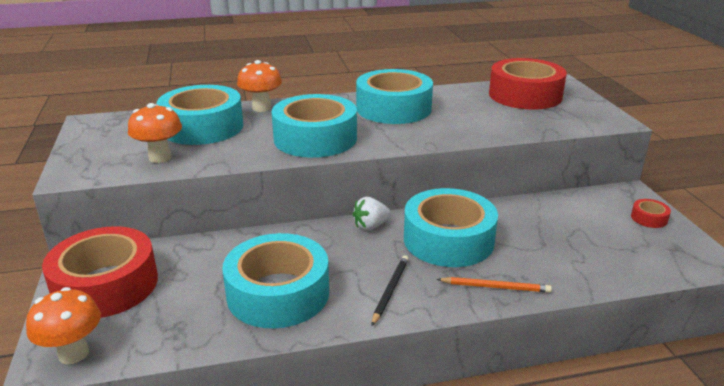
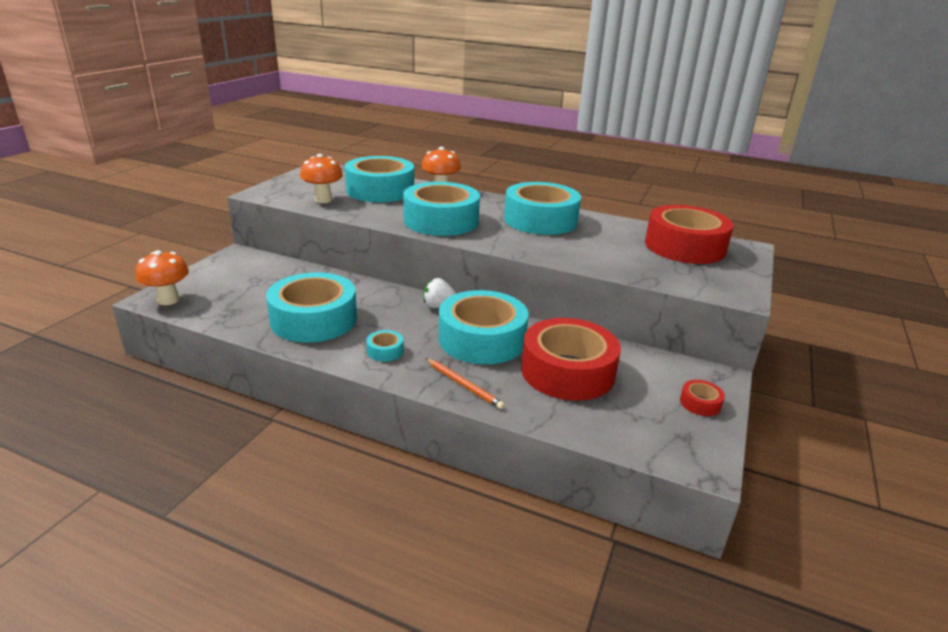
camera: 35 degrees right, 0 degrees up
(106, 285) = (233, 273): red tape -> red tape (567, 371)
(390, 290) = (385, 351): black pencil -> turquoise tape

